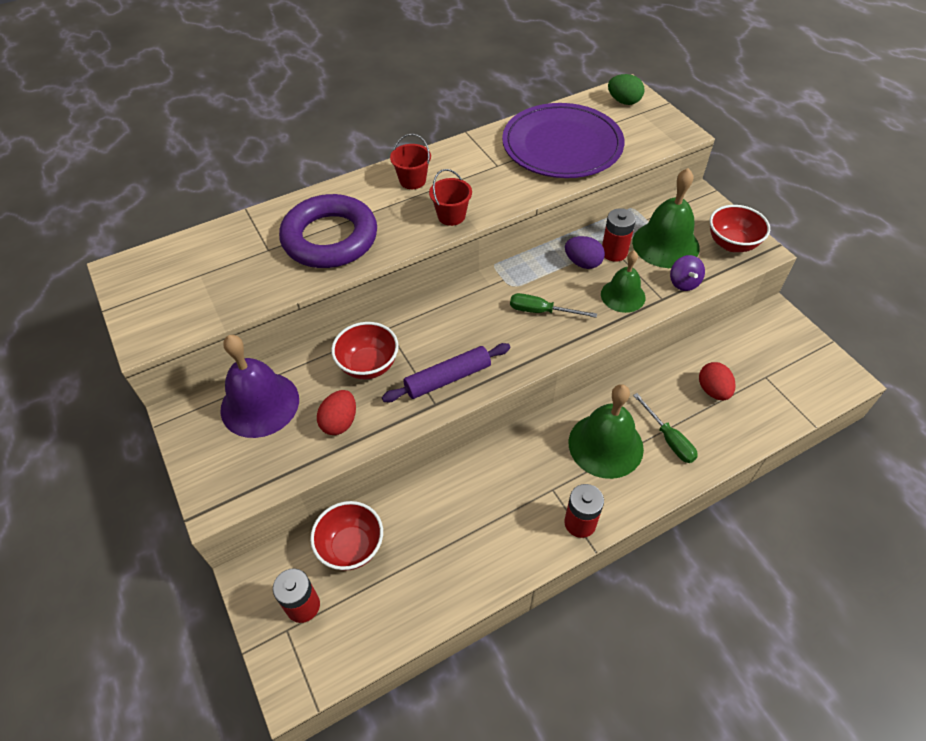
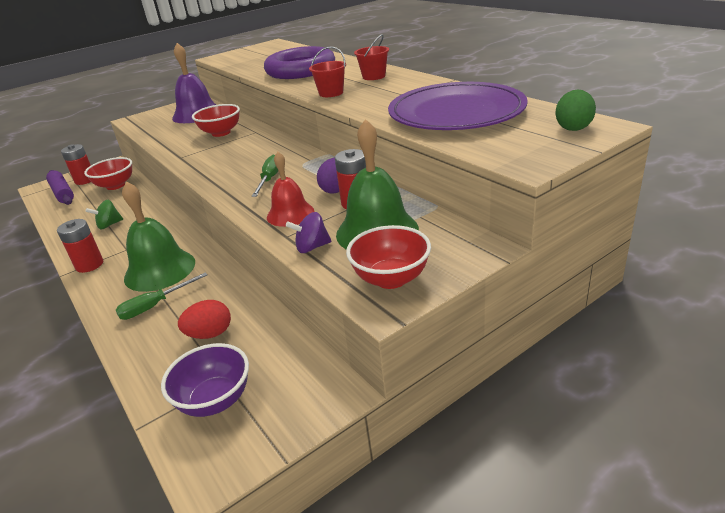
camera: 85 degrees right, 20 degrees down
(340, 422) = (175, 134): red egg -> none
(448, 378) = (202, 157): purple rolling pin -> purple rolling pin (62, 193)
(483, 524) = (109, 225): none -> green spinning top
(623, 295) = (290, 214): green bell -> red bell
(786, 380) = (215, 400): none -> purple bowl

